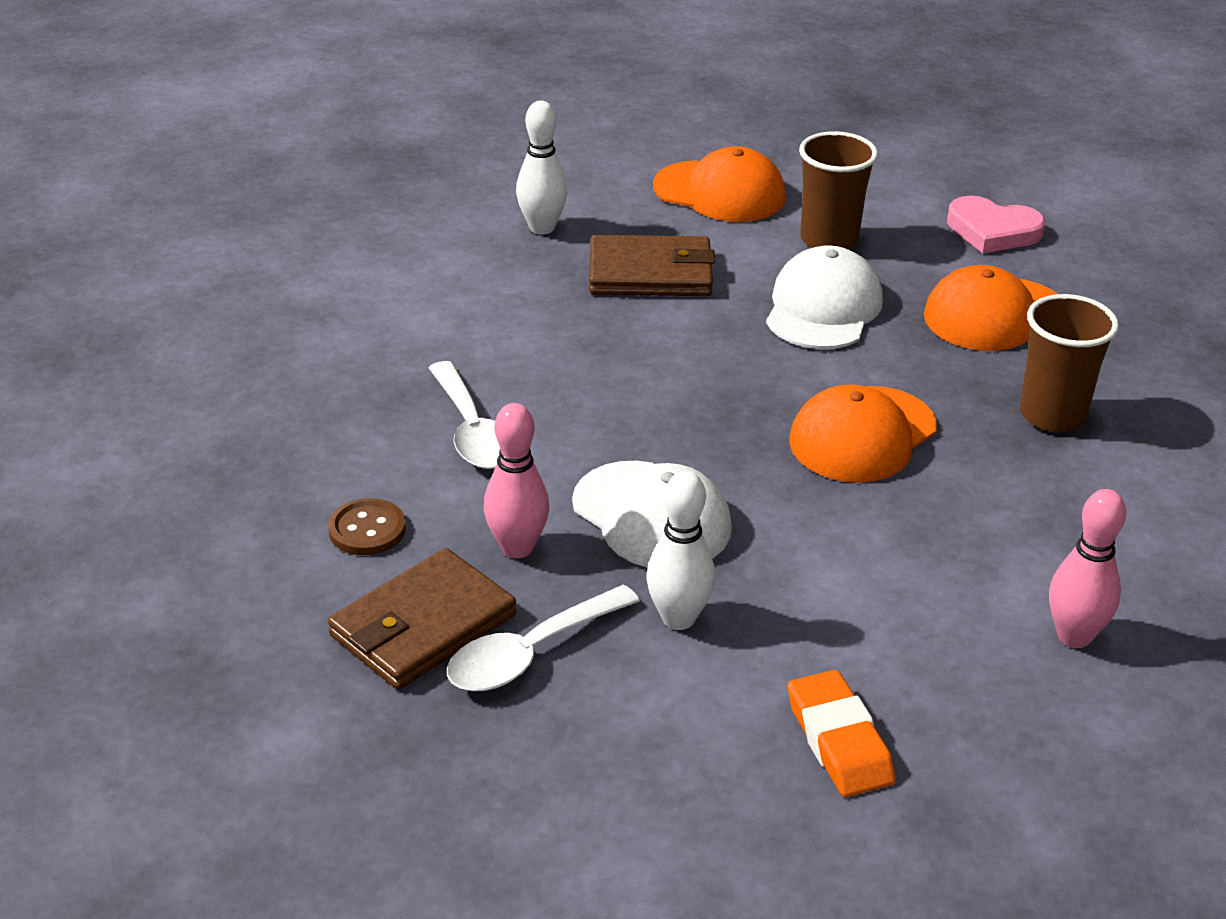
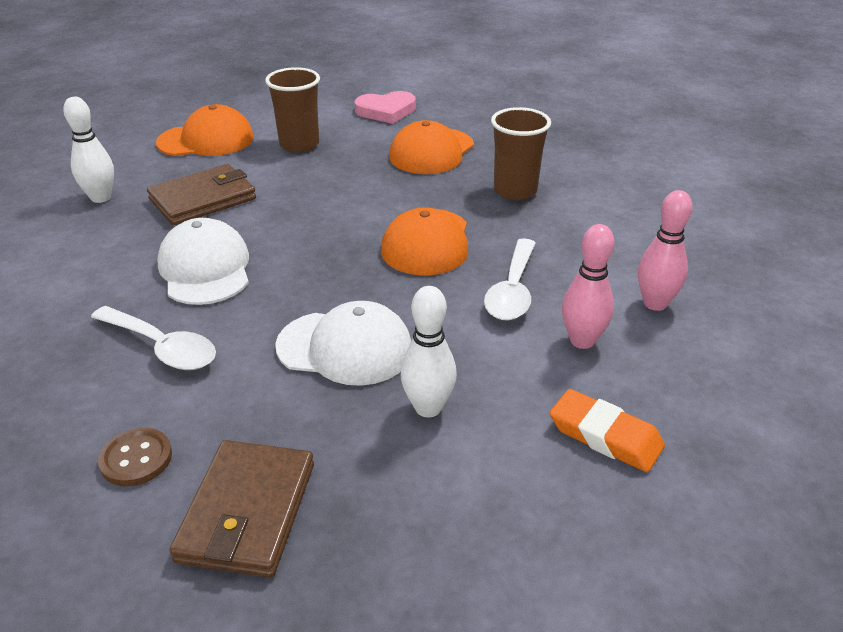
camera: 35 degrees left, 0 degrees up
(517, 548) = (270, 414): pink bowling pin -> pink bowling pin (582, 341)
(530, 653) = (350, 488): white spoon -> white spoon (512, 291)
(823, 308) = (332, 181): white cap -> white cap (205, 268)

